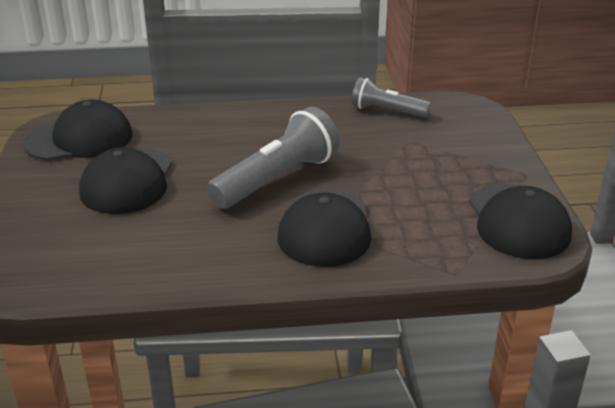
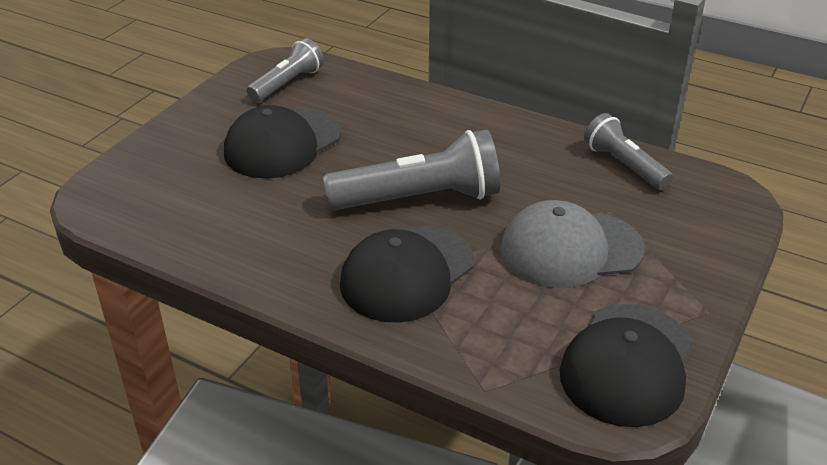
camera: 35 degrees right, 5 degrees up
(79, 139) = (287, 84): black cap -> grey flashlight
(411, 171) = (570, 249): none -> grey cap

